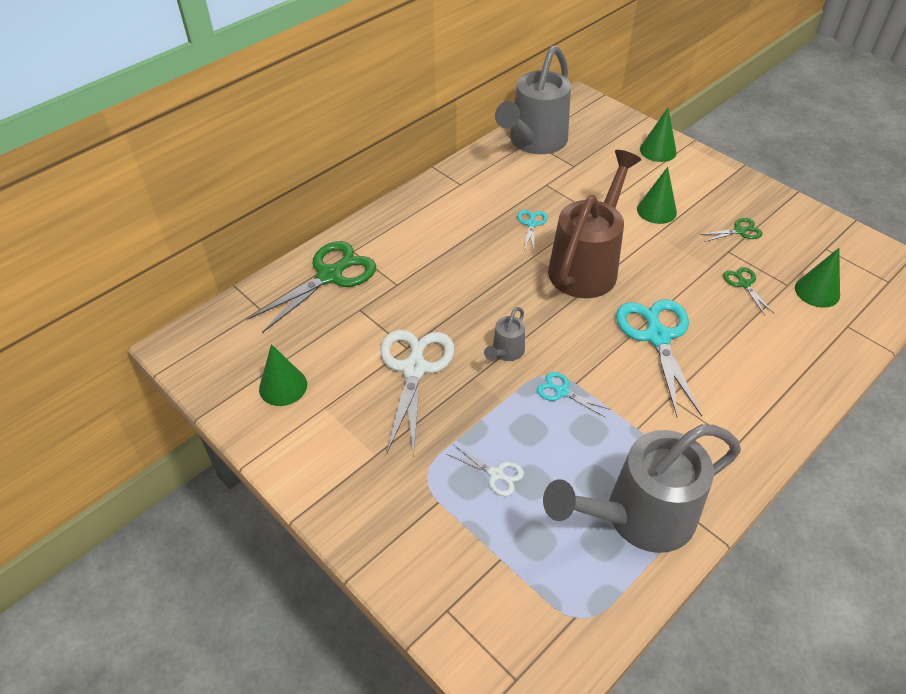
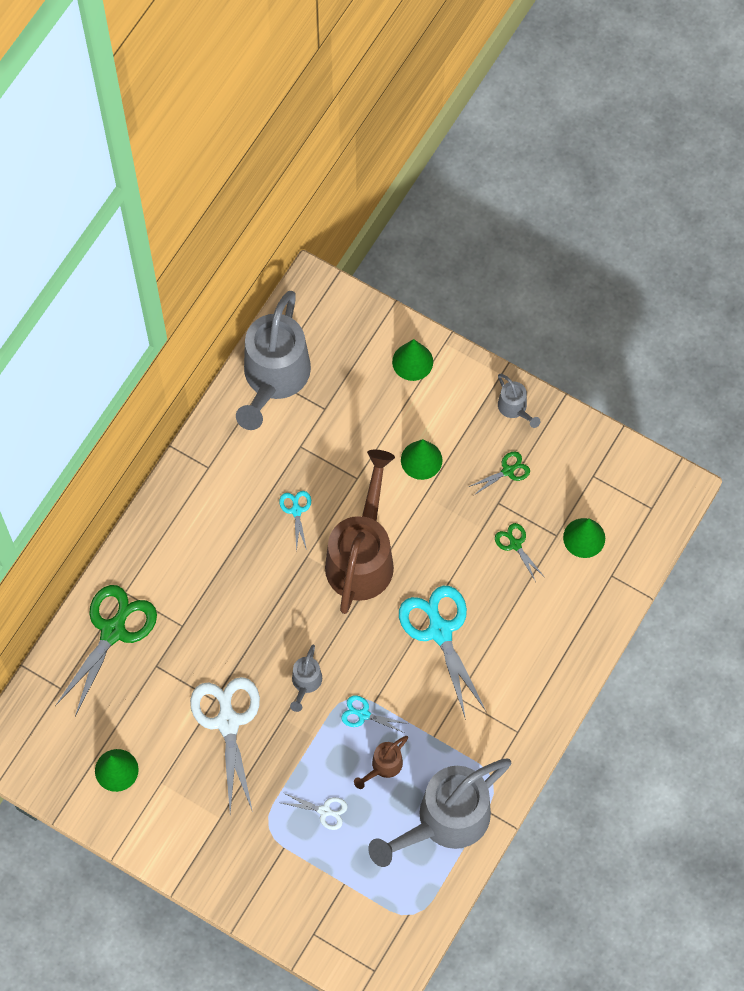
camera: 15 degrees left, 20 degrees up
(574, 445) = (383, 766): none -> brown watering can
(749, 192) = (515, 409): none -> grey watering can

